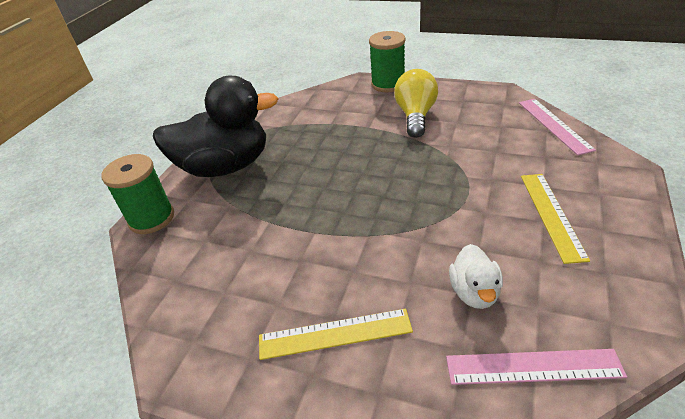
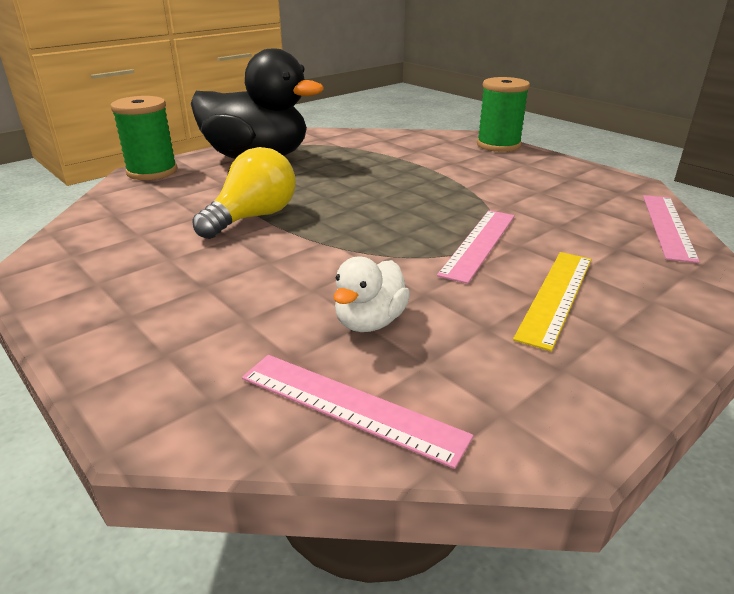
camera: 25 degrees right, 10 degrees down
(335, 333) = (188, 296): yellow ruler -> none
(415, 116) = (496, 174): yellow light bulb -> yellow light bulb (253, 217)
(468, 189) = (478, 243): none -> pink ruler

